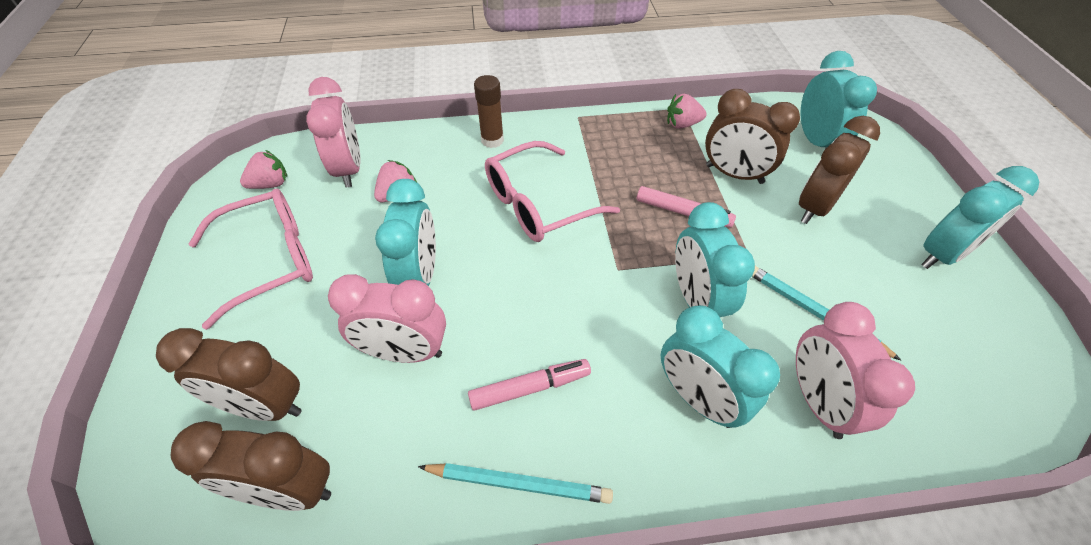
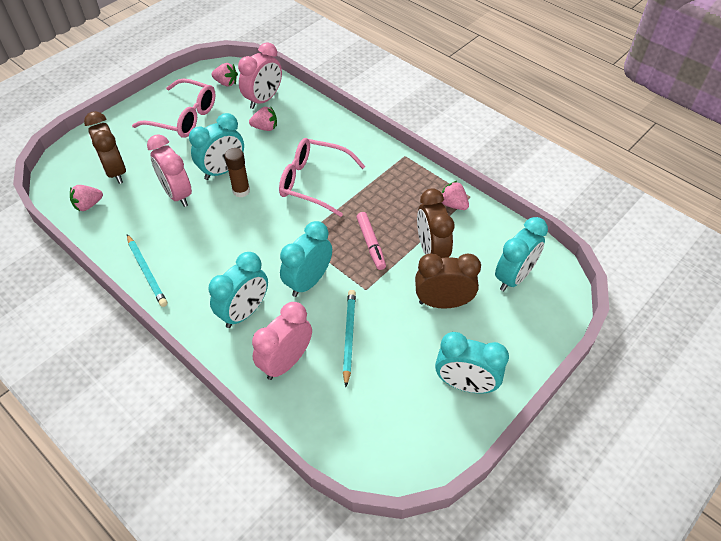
camera: 50 degrees right, 0 degrees up
(289, 490) = (88, 205): brown clock -> pink strawberry
(492, 140) = (343, 135): brown glue stick -> brown glue stick (241, 191)
(530, 388) = (196, 248): pink marker -> none
(698, 398) = (244, 312): turquoise clock -> turquoise clock turned 150 degrees counterclockwise

